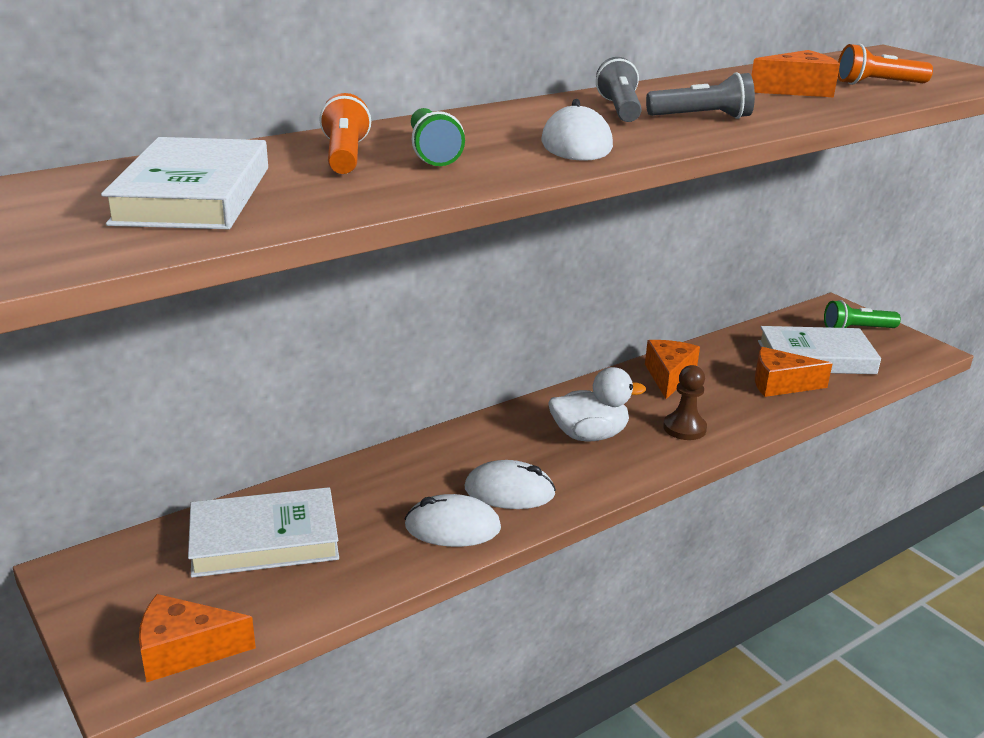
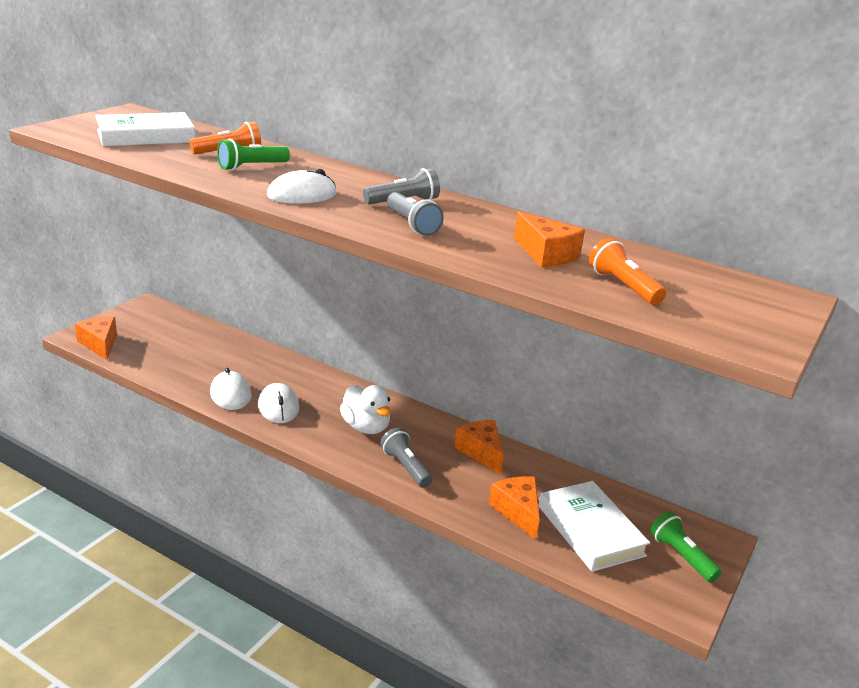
camera: 65 degrees right, 0 degrees up
(264, 540) = (192, 343): white book -> none
(669, 376) = (481, 452): orange cheese -> orange cheese turned 105 degrees counterclockwise
(684, 428) = (405, 467): brown pawn -> grey flashlight

